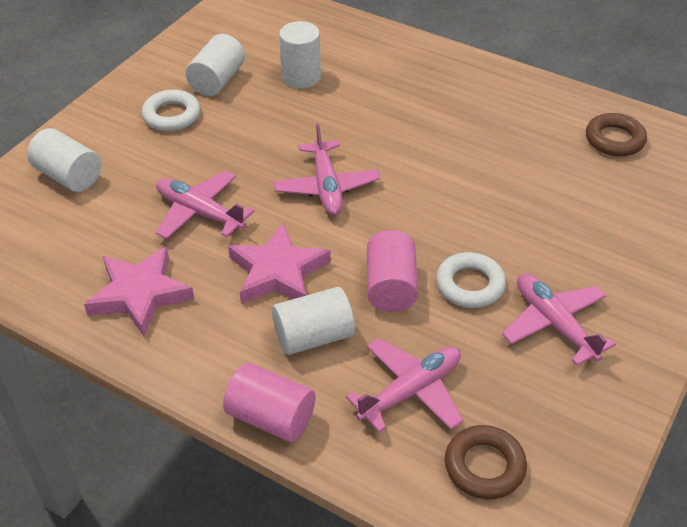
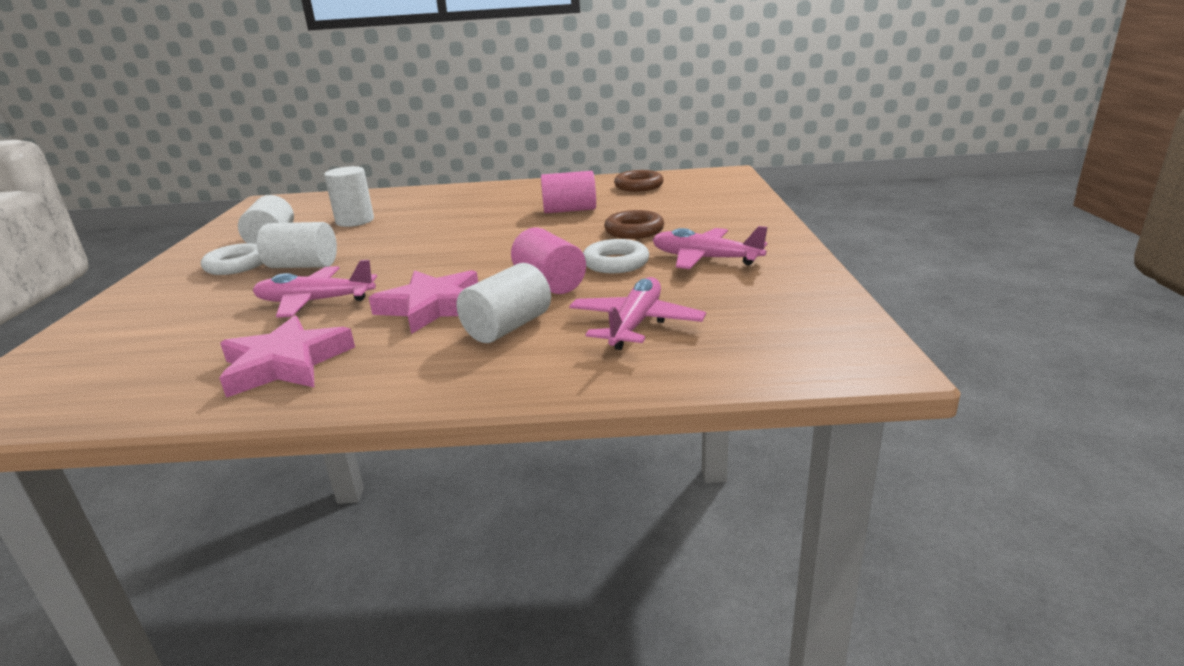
camera: 30 degrees left, 20 degrees down
(68, 176) = (134, 324): white cylinder -> white cylinder (303, 266)
(271, 417) = (517, 385): pink cylinder -> pink cylinder (569, 210)
(326, 187) = (433, 257): pink plane -> none
(484, 466) = (752, 338): brown ring -> brown ring (634, 230)

